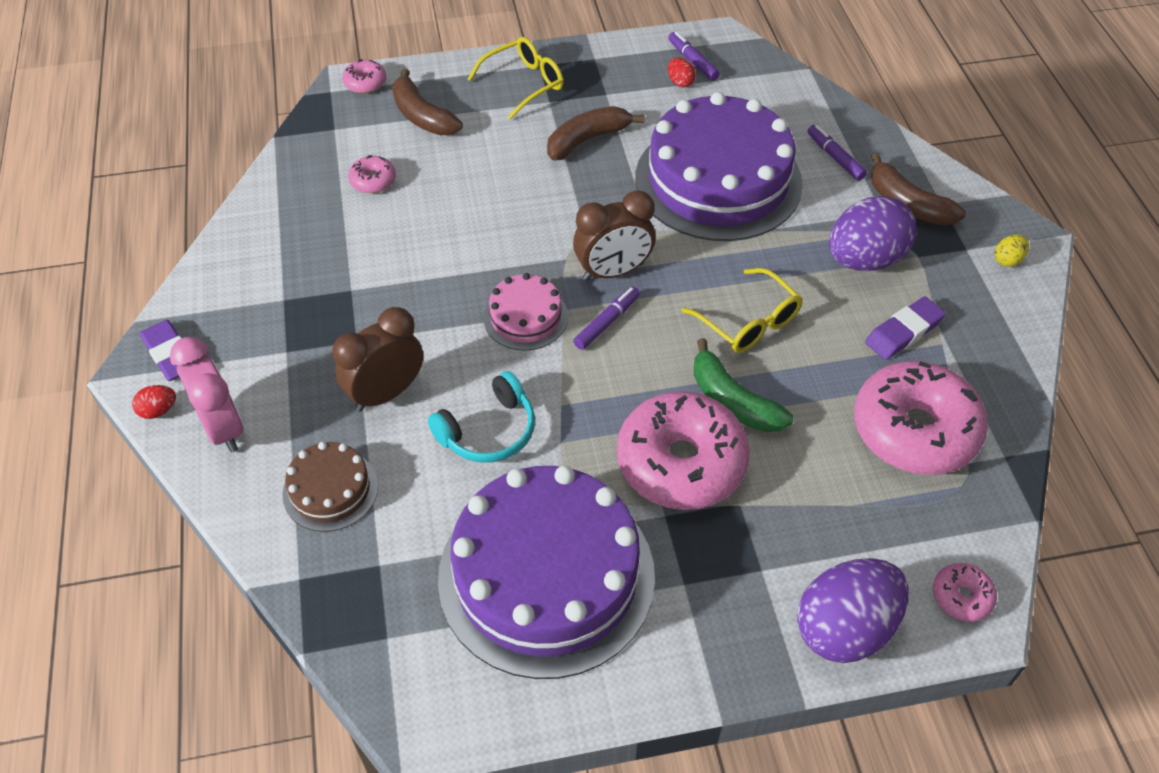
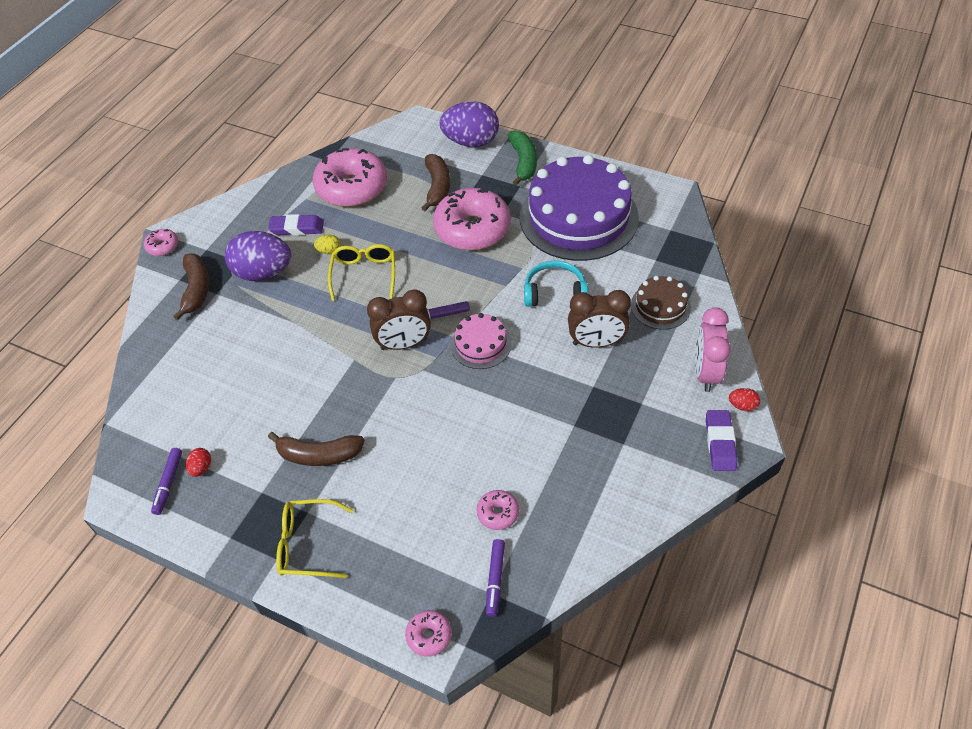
camera: 140 degrees left, 0 degrees up
(422, 116) = (413, 560): brown banana -> brown banana (437, 187)
(613, 272) = (404, 344): brown clock -> brown clock turned 150 degrees clockwise
(718, 180) = (276, 369): purple cake -> none
(732, 401) = (418, 242): green banana -> green banana (523, 162)
(835, 157) = (190, 343): purple marker -> purple marker (495, 579)
(961, 597) = (413, 129): pink donut -> pink donut (163, 246)
(1007, 260) = (196, 232): yellow egg -> yellow egg (329, 251)

